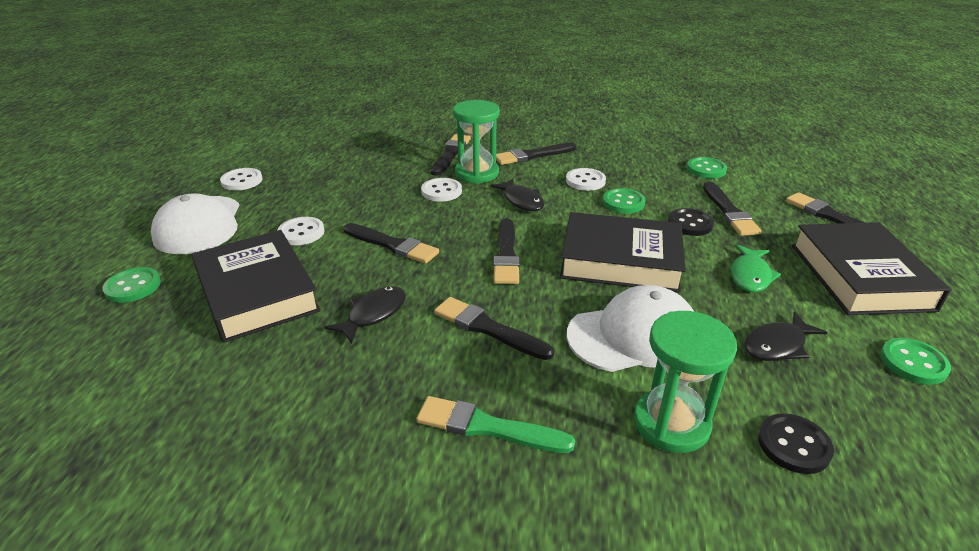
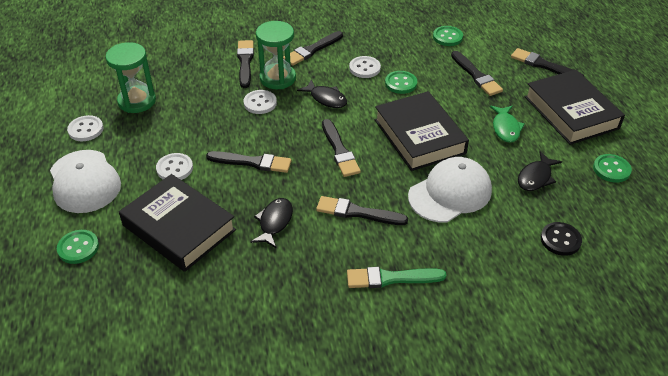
camera: 20 degrees left, 10 degrees up
(620, 260) = (419, 136): black book -> black book turned 75 degrees clockwise
(671, 423) = (493, 246): green hourglass -> green hourglass (137, 101)
(690, 224) = (453, 93): black button -> none

